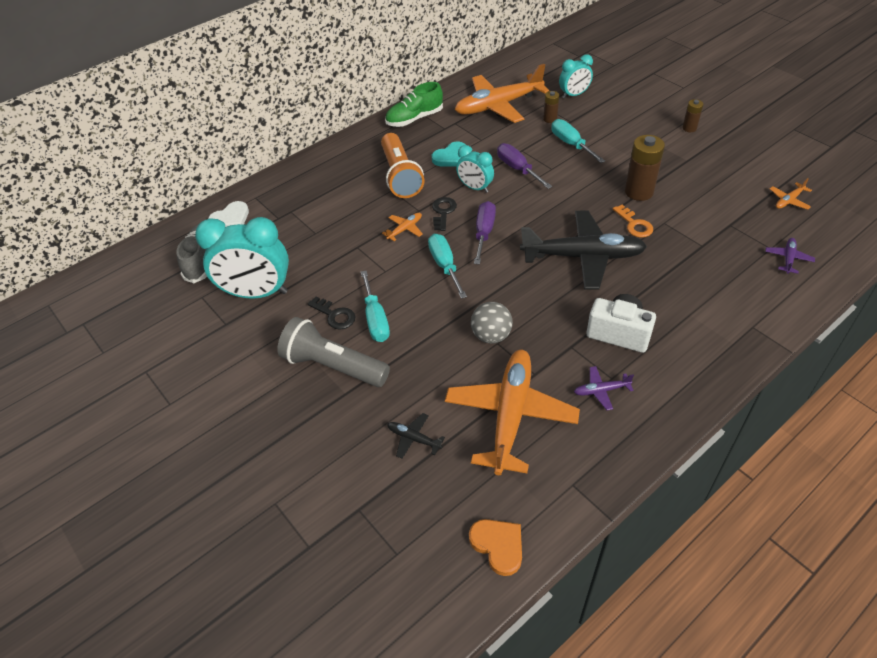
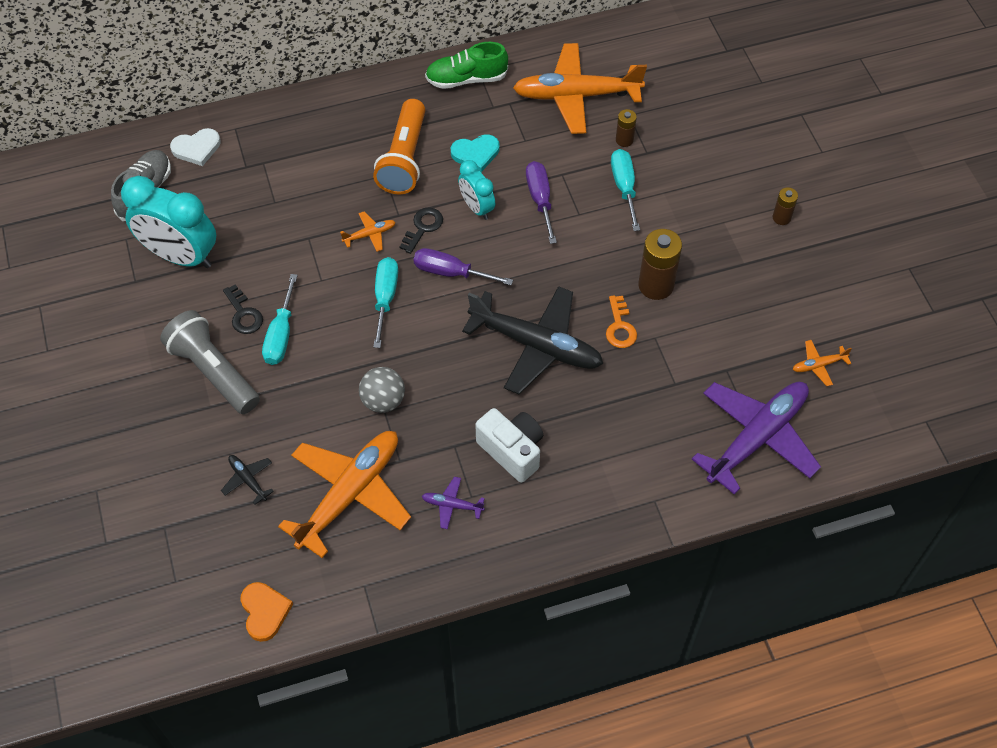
camera: 20 degrees right, 10 degrees up
(484, 233) = (450, 272): purple screwdriver -> purple screwdriver turned 105 degrees counterclockwise
(574, 95) = (678, 113): turquoise clock -> none
(788, 259) = (756, 438): purple plane -> purple plane, size x2.43

